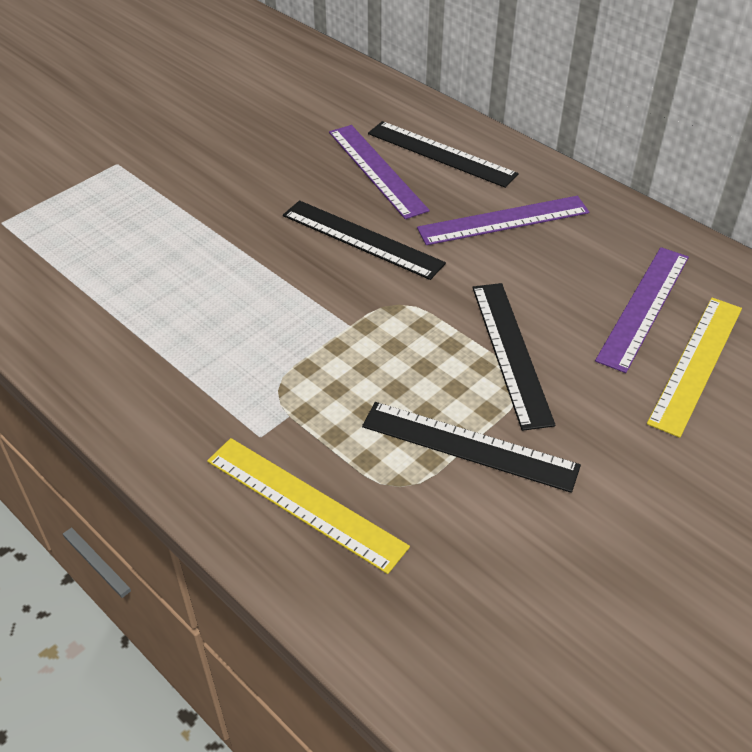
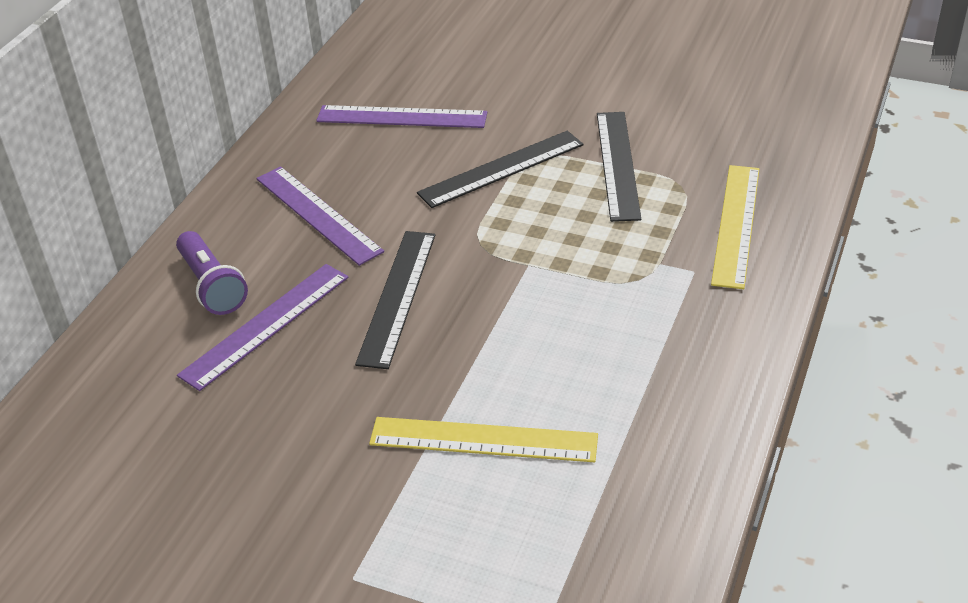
camera: 110 degrees left, 5 degrees down
(441, 153) = (212, 286): black ruler -> purple flashlight
(696, 363) = (454, 85): yellow ruler -> yellow ruler (483, 440)

